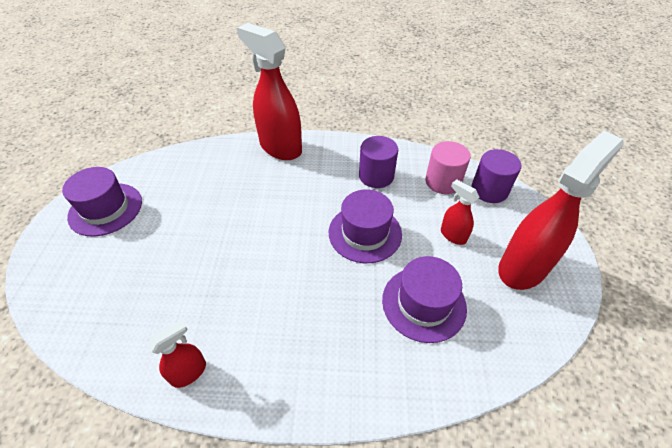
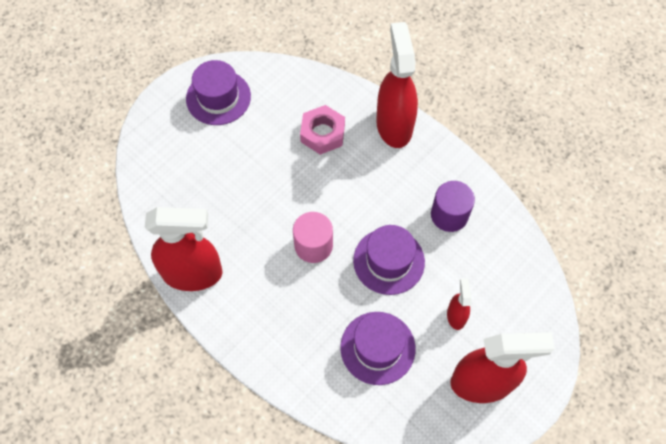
camera: 40 degrees right, 15 degrees up
(189, 372) = (193, 273): red spray bottle -> red spray bottle, size x2.10
(227, 182) = (322, 133): none -> pink nut
(443, 182) = (502, 263): pink cylinder -> pink cylinder (313, 245)
(489, 190) = (534, 301): purple cylinder -> none

